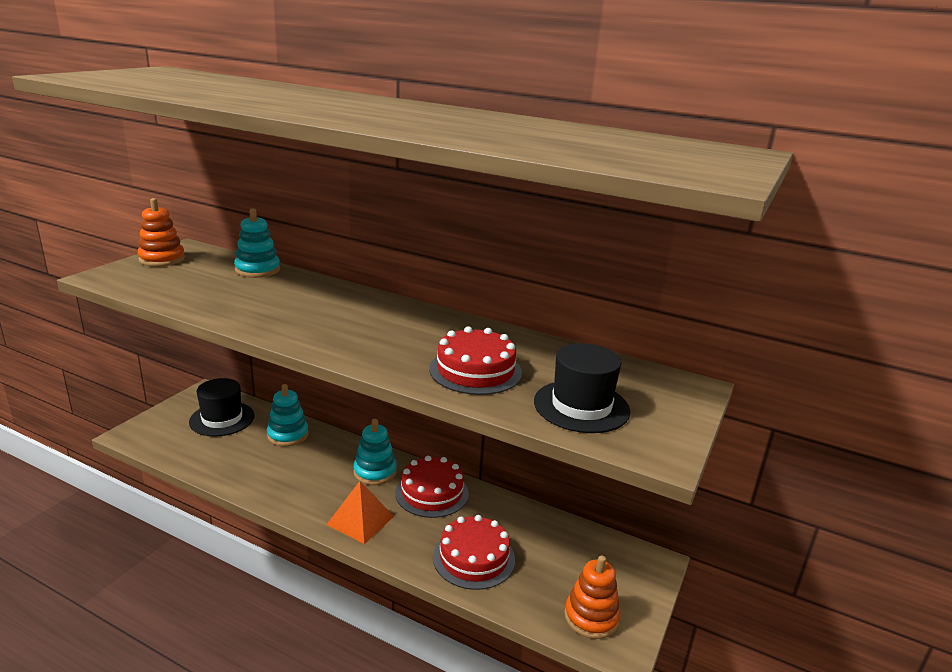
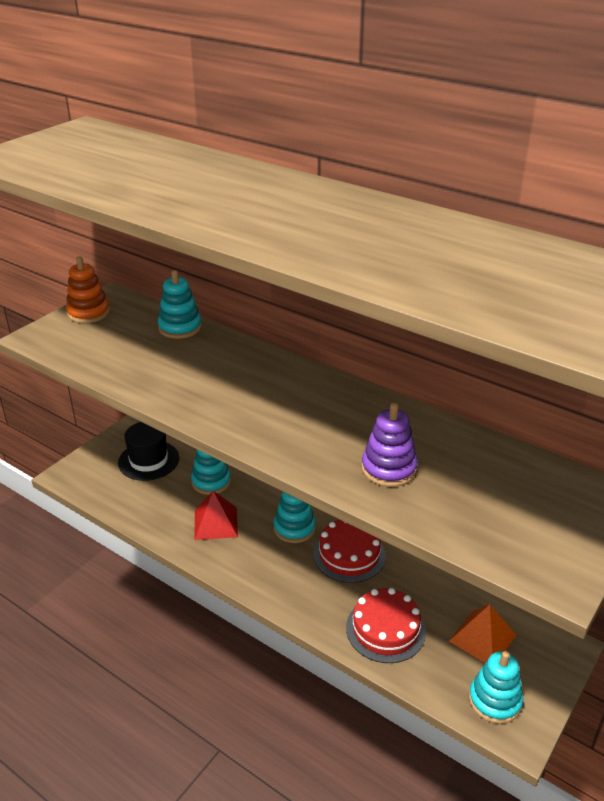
camera: 10 degrees right, 10 degrees up
(292, 471) = (216, 523): none -> red pyramid
(360, 520) = (279, 581): orange pyramid -> orange pyramid (482, 638)
(475, 370) = (389, 469): red cake -> purple stacking toy
(581, 406) = (490, 519): black hat -> none
(591, 617) = (494, 700): orange stacking toy -> turquoise stacking toy

